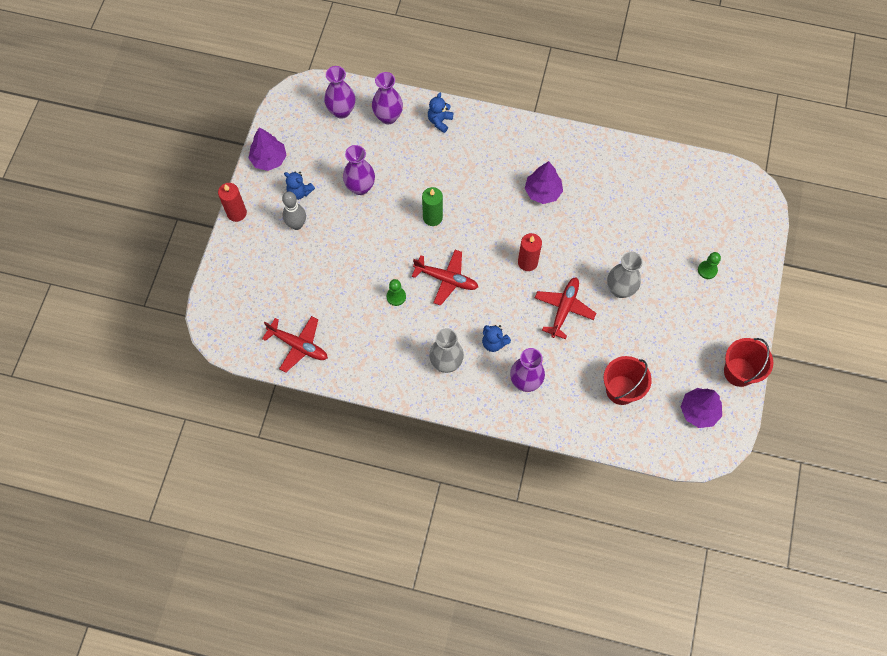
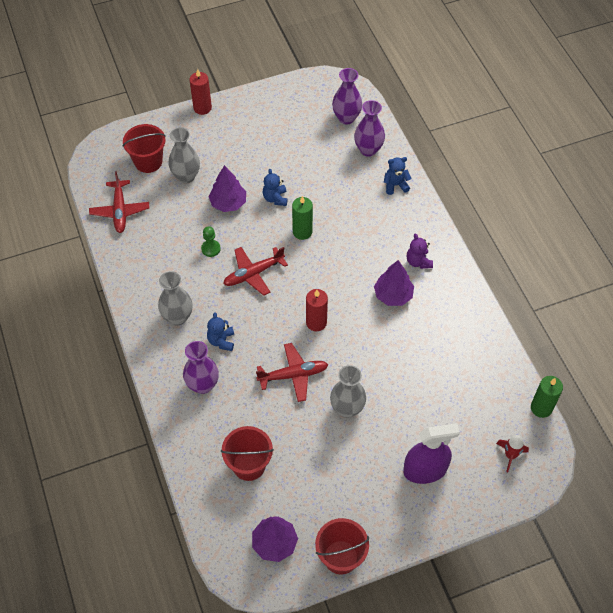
camera: 55 degrees right, 10 degrees down
(262, 292) = (148, 162): none -> red bucket
(269, 159) = (264, 99): purple tree -> purple tree (228, 203)
(297, 225) = (222, 149): grey bowling pin -> none
(299, 192) = (252, 134): blue teddy bear -> blue teddy bear (275, 198)
(303, 271) = (186, 176): none -> grey vase
(360, 187) = (289, 169): purple vase -> none
(446, 279) = (253, 273): red plane -> red plane turned 75 degrees clockwise
(525, 154) = (418, 262): none -> purple teddy bear
(707, 270) = (425, 470): green pawn -> purple spray bottle
(709, 160) = (541, 408): none -> green candle
(732, 206) = (510, 455): none -> red rocket

